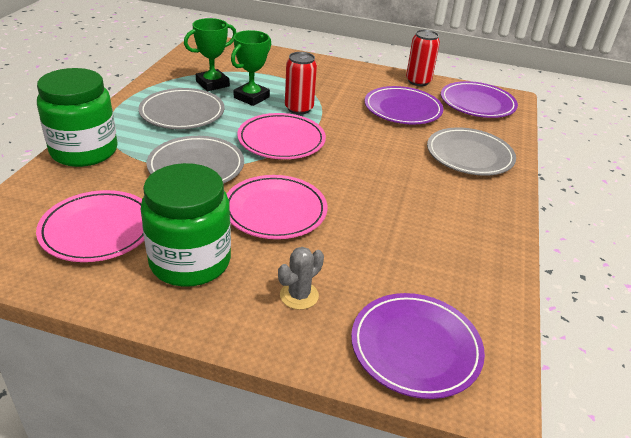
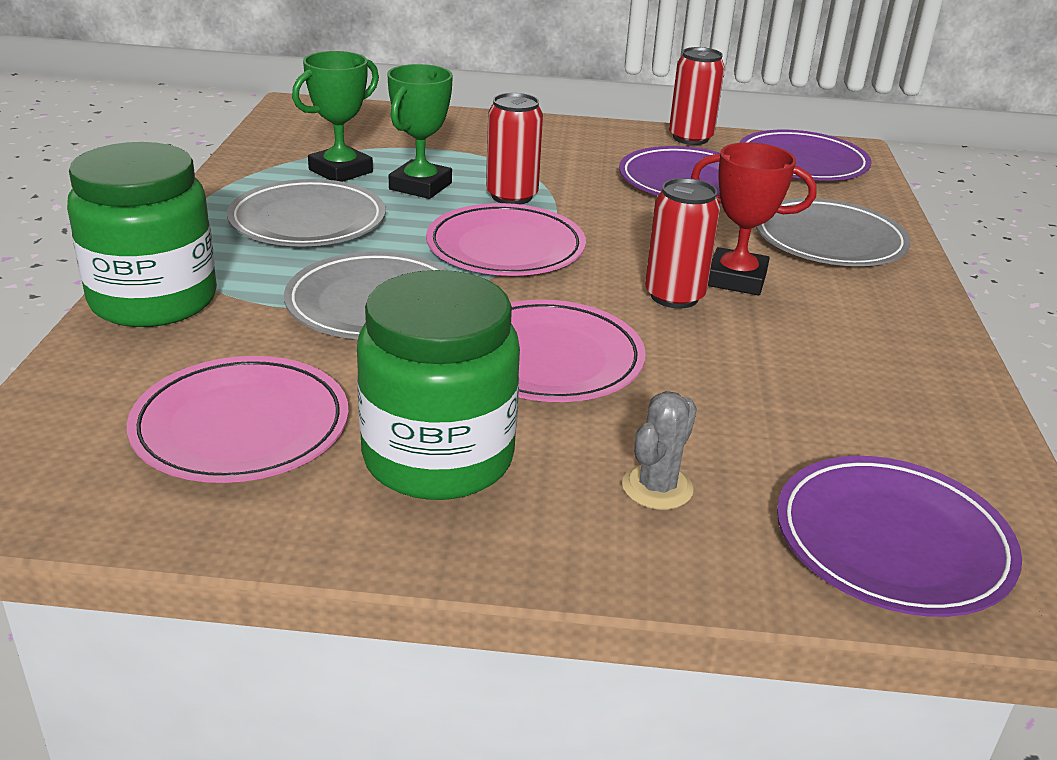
camera: 10 degrees left, 5 degrees down
(362, 181) = (674, 296): none -> red can
(403, 174) = (736, 279): none -> red trophy

